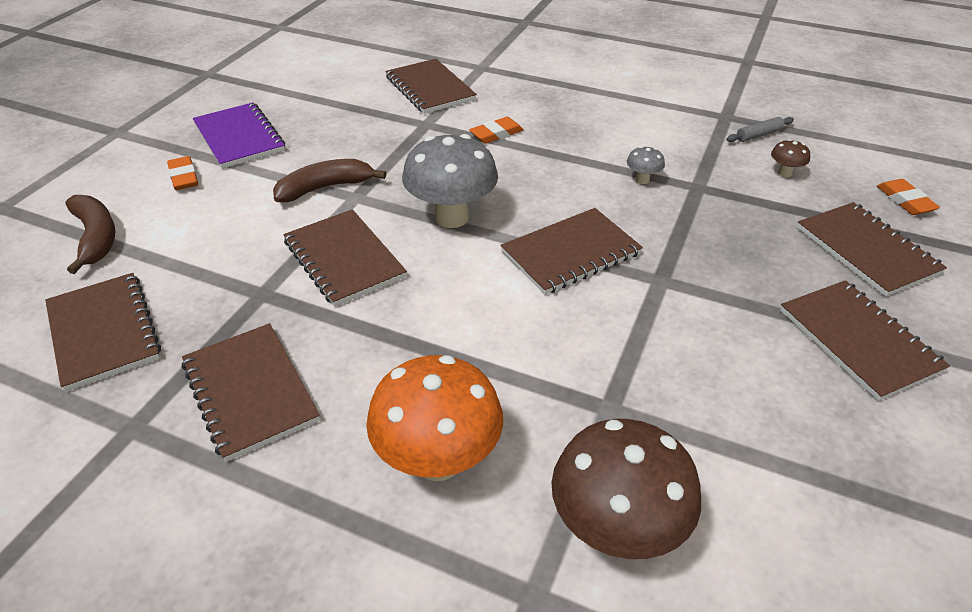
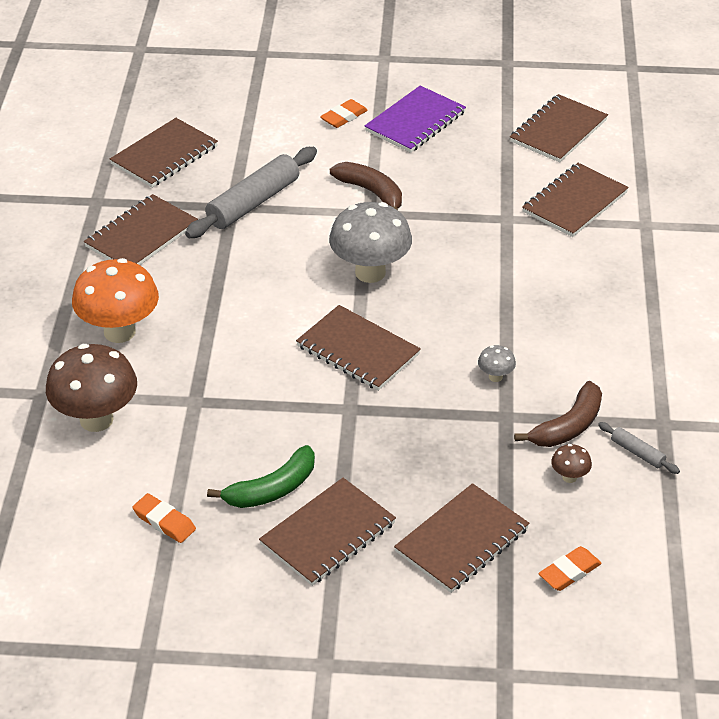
camera: 70 degrees right, 0 degrees up
(96, 238) = (251, 109): brown banana -> brown banana (568, 426)
(269, 274) = (253, 203): none -> grey rolling pin
(344, 259) = (288, 232): brown notebook -> brown notebook (558, 131)
(496, 134) = (517, 266): orange eraser -> orange eraser (164, 521)
(783, 370) = (272, 489): none -> green banana

